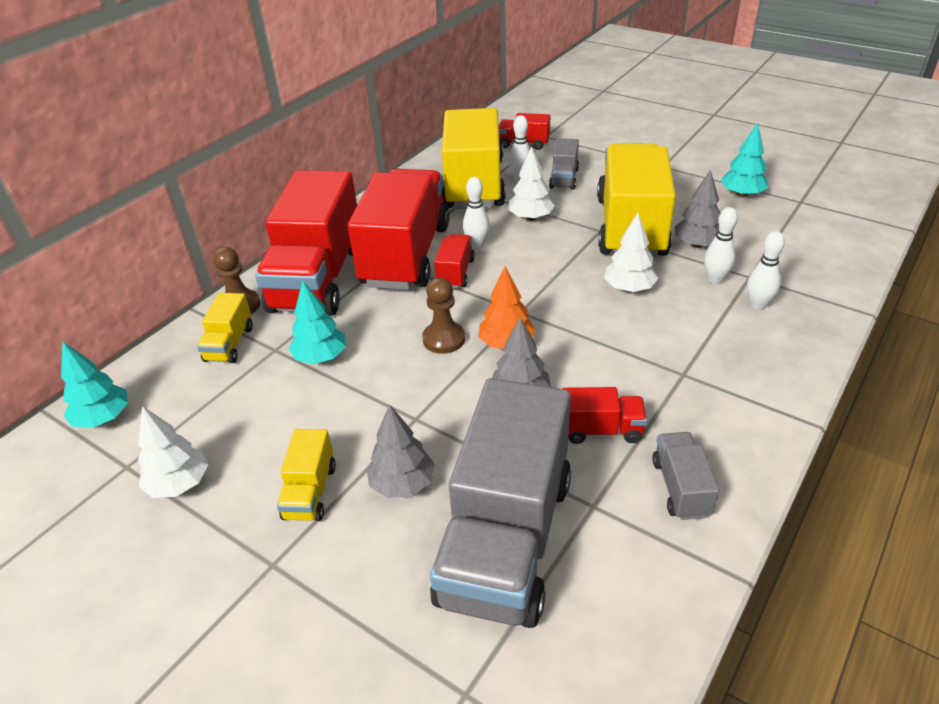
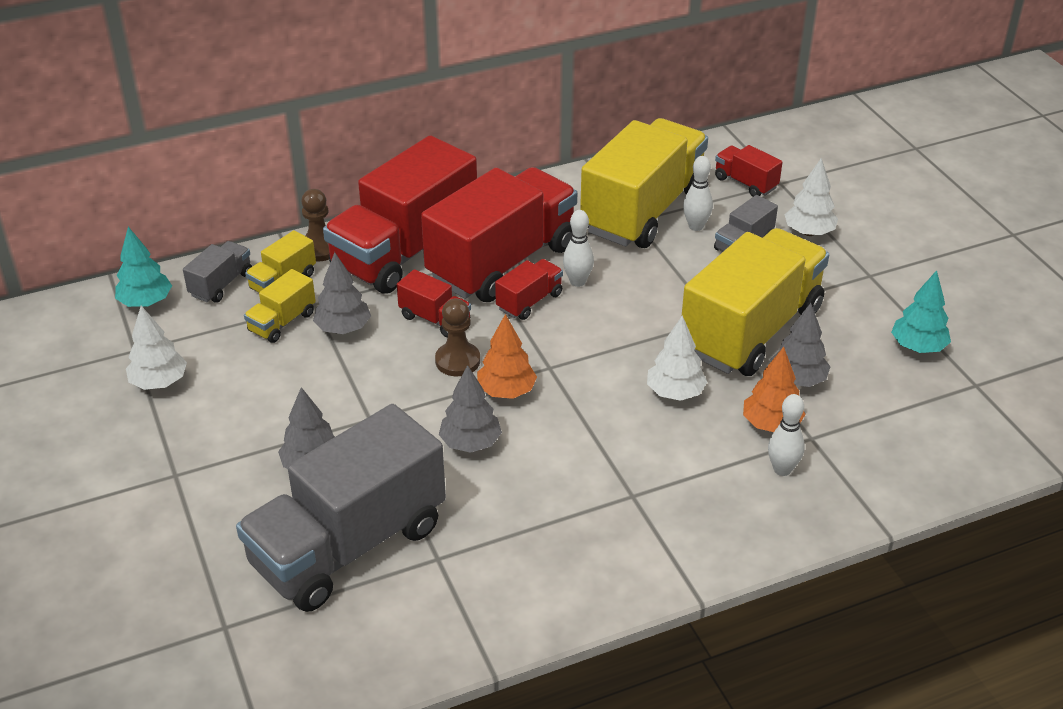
camera: 30 degrees right, 0 degrees up
(310, 492) = (242, 436): yellow truck -> yellow truck (282, 322)
(321, 357) = (343, 328): turquoise tree -> grey tree
(531, 218) = (660, 275): white tree -> white tree (809, 232)
(601, 430) = (507, 505): red truck -> red truck (435, 319)
(681, 488) = (520, 583): grey truck -> grey truck (221, 284)
(715, 280) = (771, 424): white bowling pin -> orange tree

